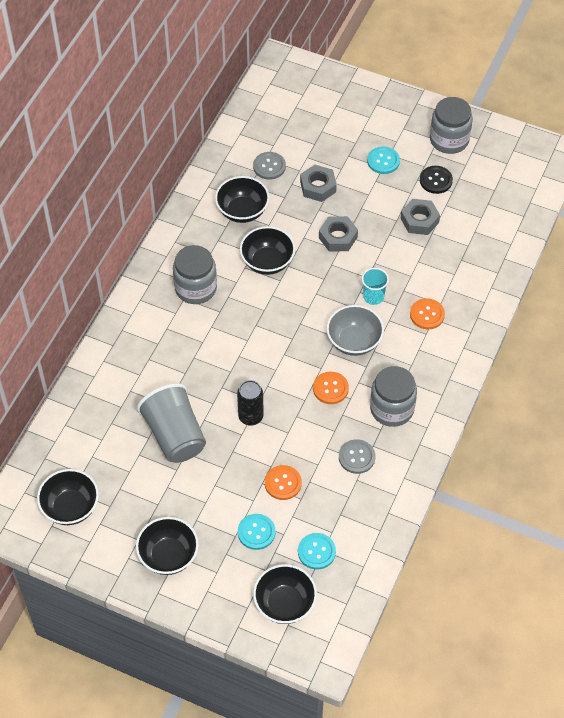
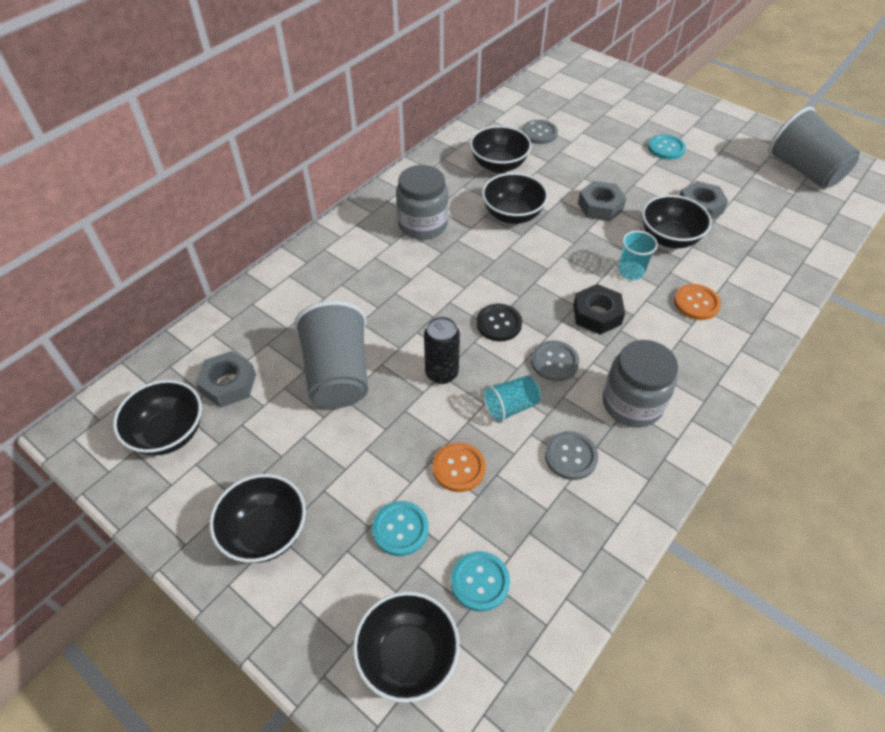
camera: 15 degrees right, 5 degrees down
(307, 431) = (510, 407): none -> turquoise cup
(318, 187) = (588, 158): grey nut -> grey nut (228, 384)
(330, 388) = (554, 362): orange button -> grey button
(354, 341) = (597, 314): grey bowl -> black nut
(398, 258) = (669, 238): none -> black bowl
(436, 180) = (724, 174): black button -> black button (499, 323)
(449, 140) = (743, 142): grey jar -> none
(501, 162) = (803, 170): none -> grey cup

